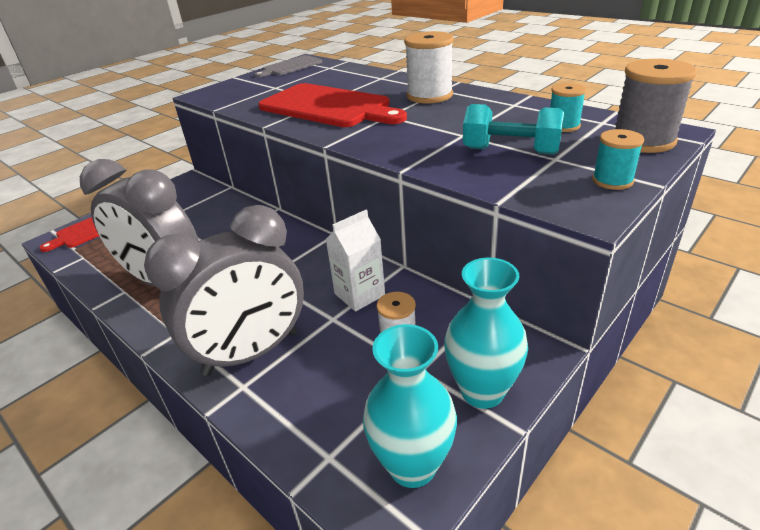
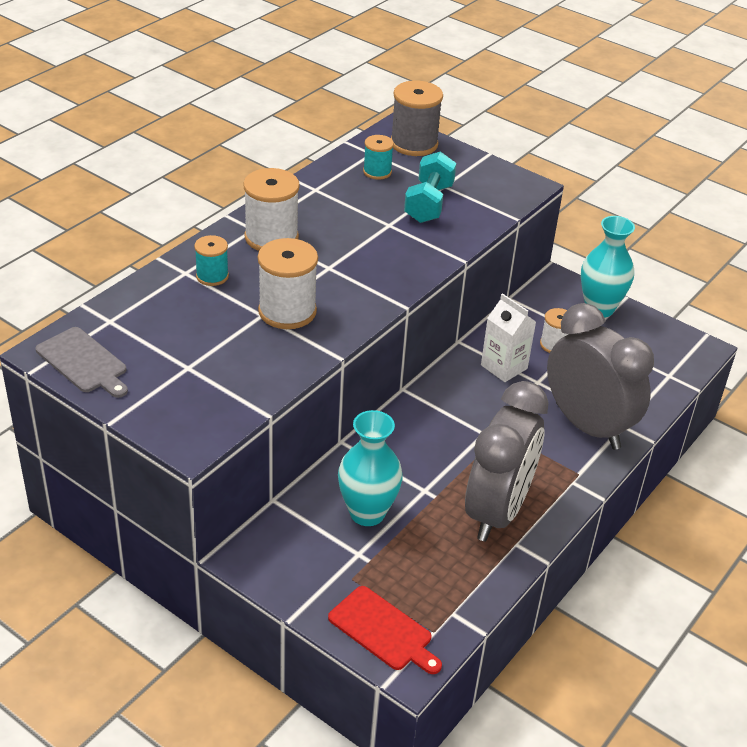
camera: 100 degrees left, 5 degrees up
(328, 107) = (287, 311): red cutting board -> white spool
(412, 465) = (664, 340): turquoise vase -> turquoise vase (367, 513)
(612, 180) = (483, 169): turquoise spool -> turquoise spool (212, 276)

